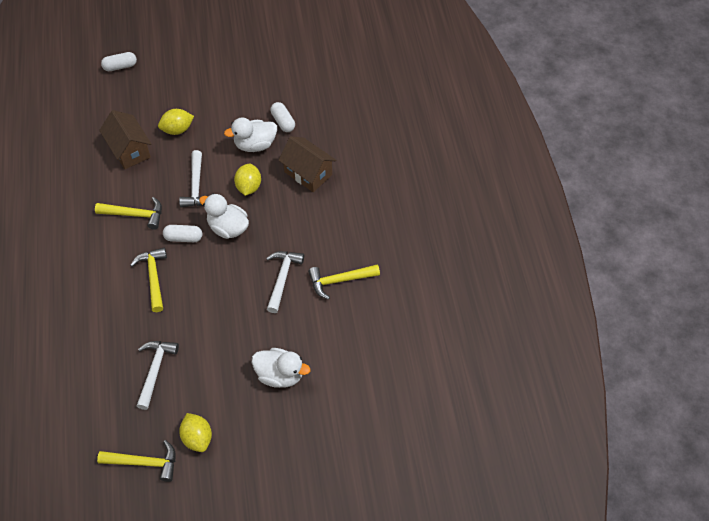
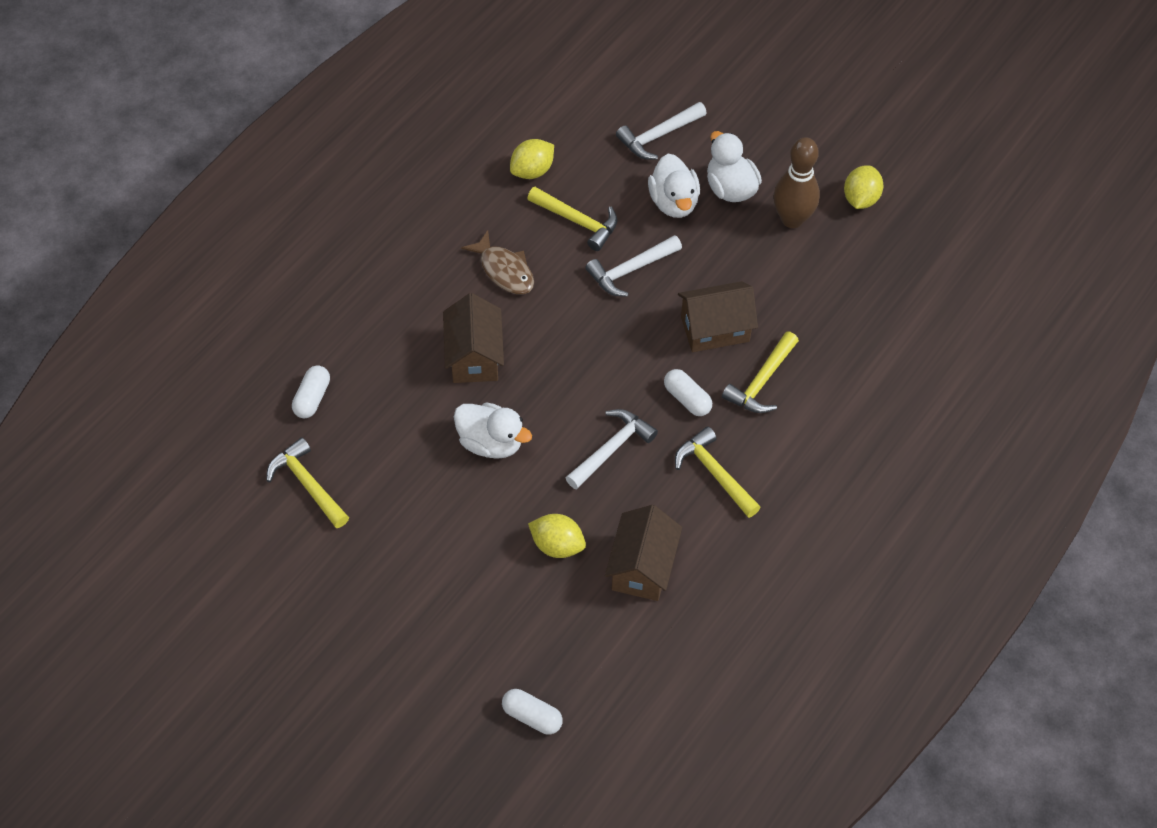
camera: 135 degrees left, 0 degrees up
(144, 462) = (929, 217): yellow hammer -> yellow hammer (308, 484)
(155, 370) = (846, 287): white hammer -> white hammer (658, 136)
(205, 284) = (715, 329): none -> brown house
(225, 387) = (792, 219): none -> brown bowling pin
(228, 228) = (628, 369): white duck -> white duck (673, 202)
(249, 187) = (555, 397): yellow lemon -> yellow lemon (532, 171)
(283, 122) = (426, 444): white capsule -> white capsule (312, 398)
(344, 224) = (504, 270): none -> brown fish

